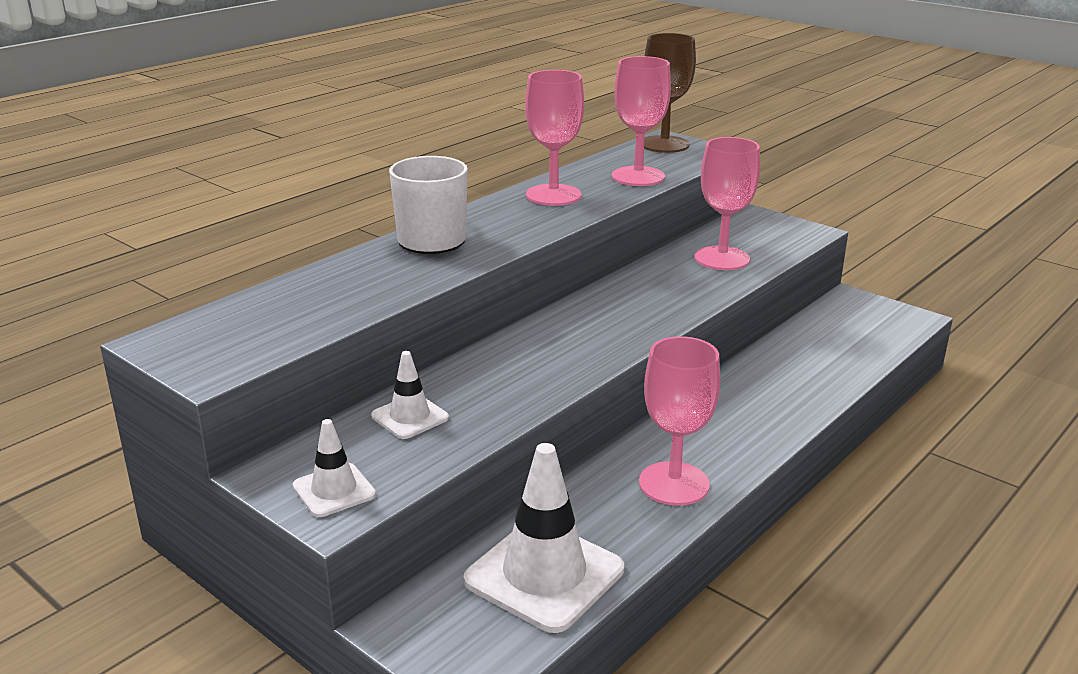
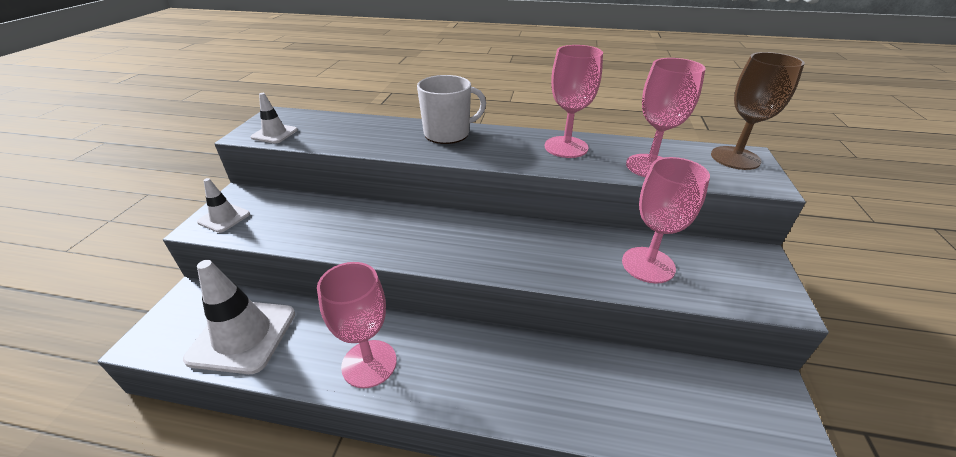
camera: 60 degrees right, 10 degrees up
(410, 417) = (308, 213): white traffic cone -> white traffic cone (274, 134)

